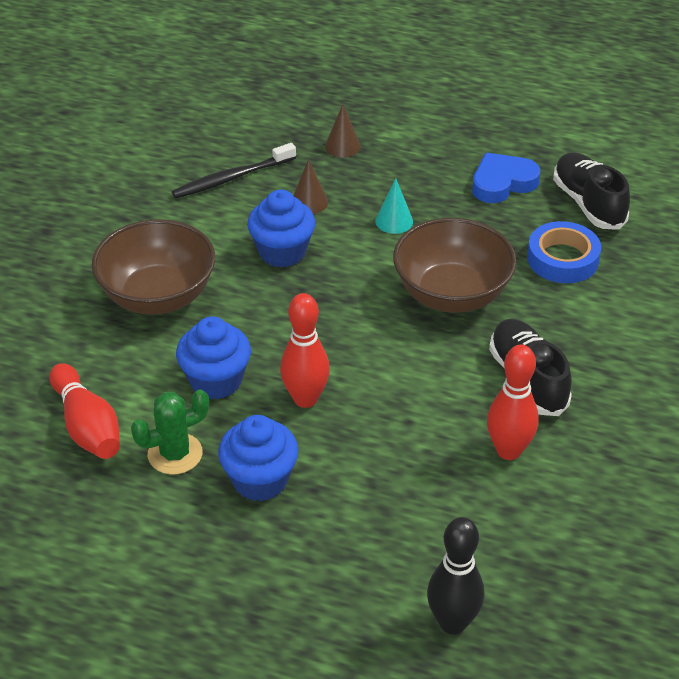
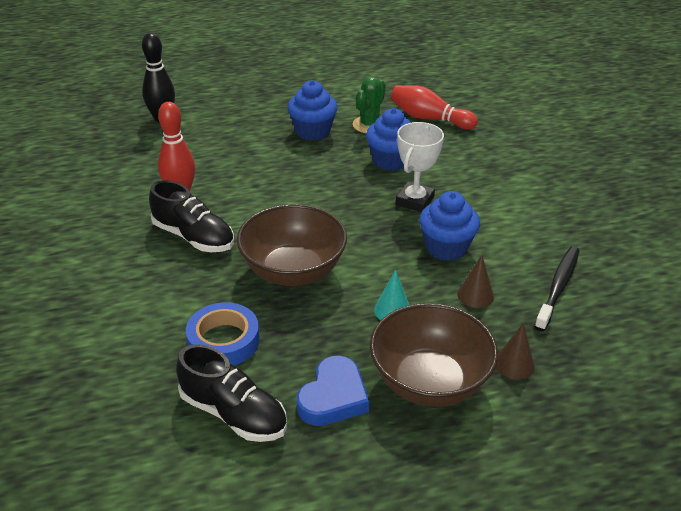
camera: 145 degrees right, 5 degrees down
(158, 296) = (485, 187): brown bowl -> brown bowl (429, 382)
(251, 315) = (414, 201): none -> white trophy
(305, 399) = (328, 172): red bowling pin -> none

